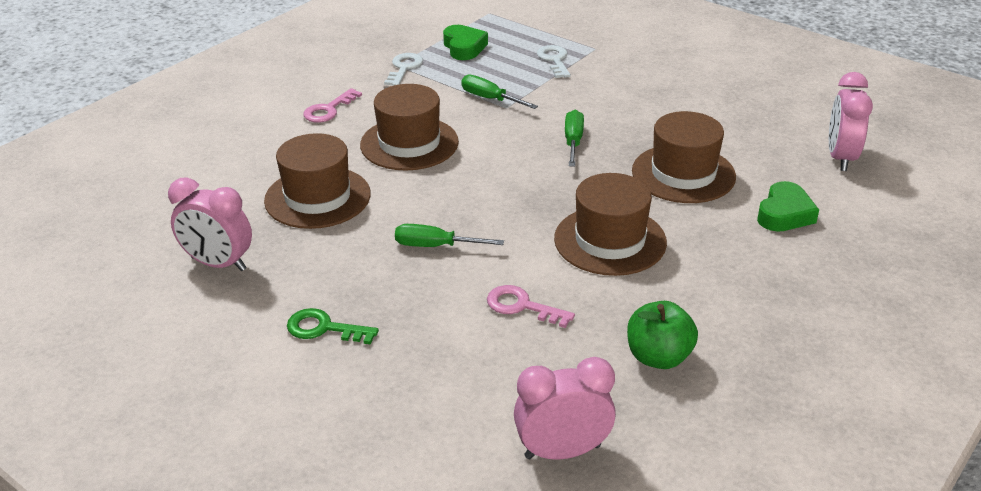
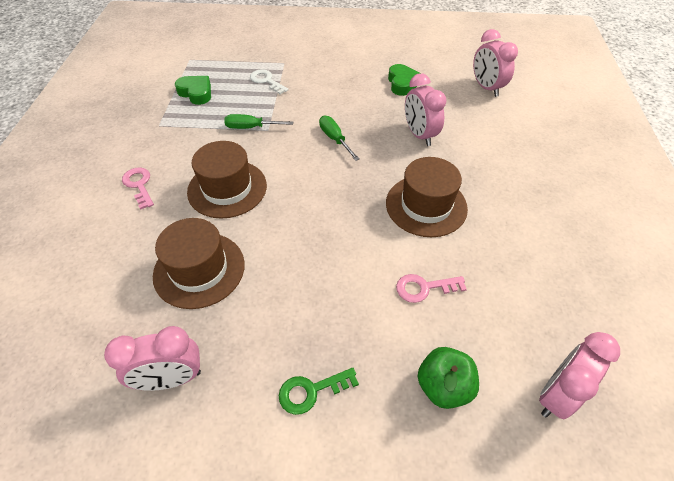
camera: 35 degrees left, 15 degrees up
(329, 110) = (139, 185): pink key -> pink key turned 150 degrees clockwise
(404, 68) = (167, 126): white key -> none
(434, 246) = (323, 268): green screwdriver -> none
(658, 357) = (534, 281): green apple -> green apple (443, 386)
(683, 174) = (419, 135): brown hat -> pink clock
(784, 214) = (496, 139): green heart -> green heart (402, 83)

